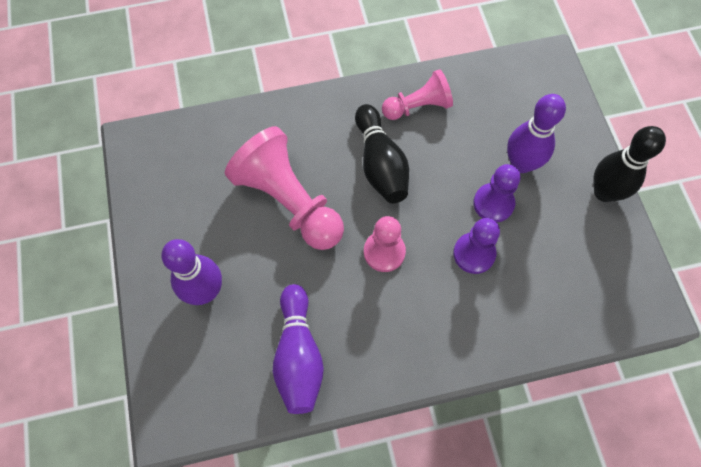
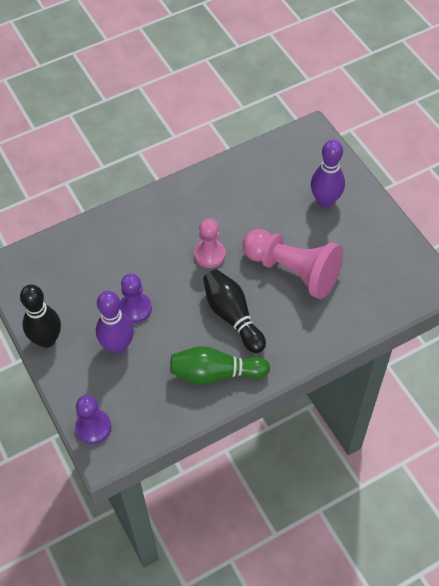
camera: 165 degrees right, 10 degrees down
(298, 356) = (246, 181): purple bowling pin -> none
(418, 106) = (215, 373): pink pawn -> green bowling pin
(474, 254) = (143, 269): purple pawn -> purple pawn (93, 427)

